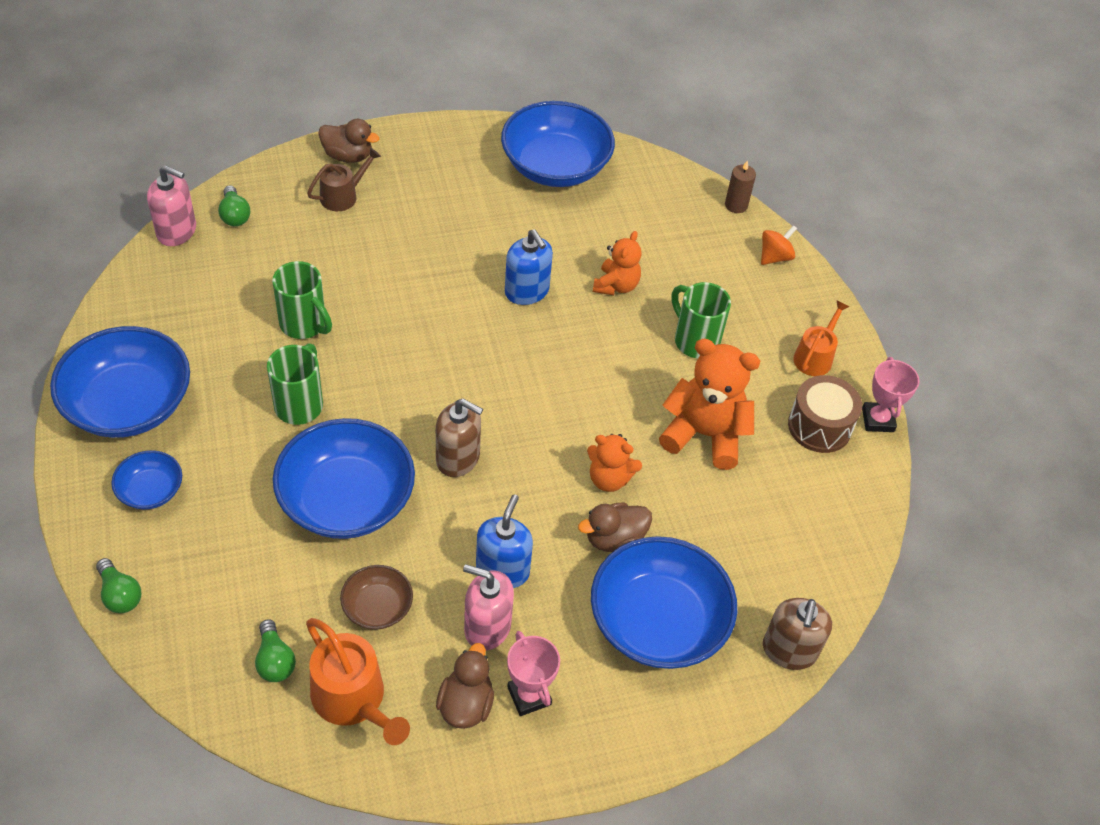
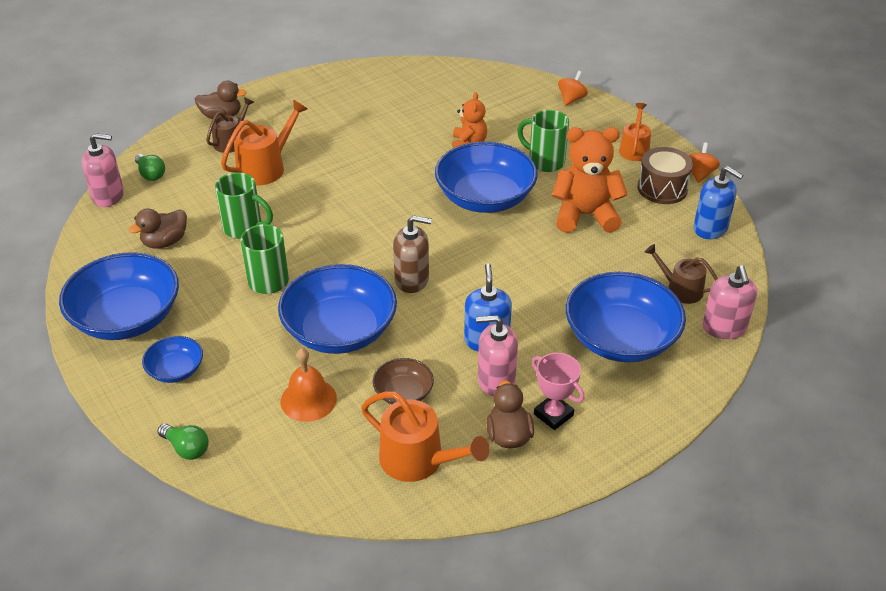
camera: 15 degrees left, 10 degrees down
(272, 579) = (308, 399): none -> orange bell
(275, 660) = (341, 454): green light bulb -> none
(365, 246) = (265, 167): none -> orange watering can
(527, 291) = (405, 164): blue soap dispenser -> blue soap dispenser (710, 228)
(555, 166) = (383, 85): blue bowl -> blue bowl (485, 198)
(609, 478) = (532, 261): orange teddy bear -> none
(614, 539) = (558, 296): brown duck -> brown duck (165, 242)
(736, 205) = (526, 77): brown candle -> none
(765, 578) = (680, 289): none -> brown watering can
(789, 650) = (724, 328): brown soap dispenser -> pink soap dispenser
(878, 420) = (699, 174): pink trophy -> orange spinning top

